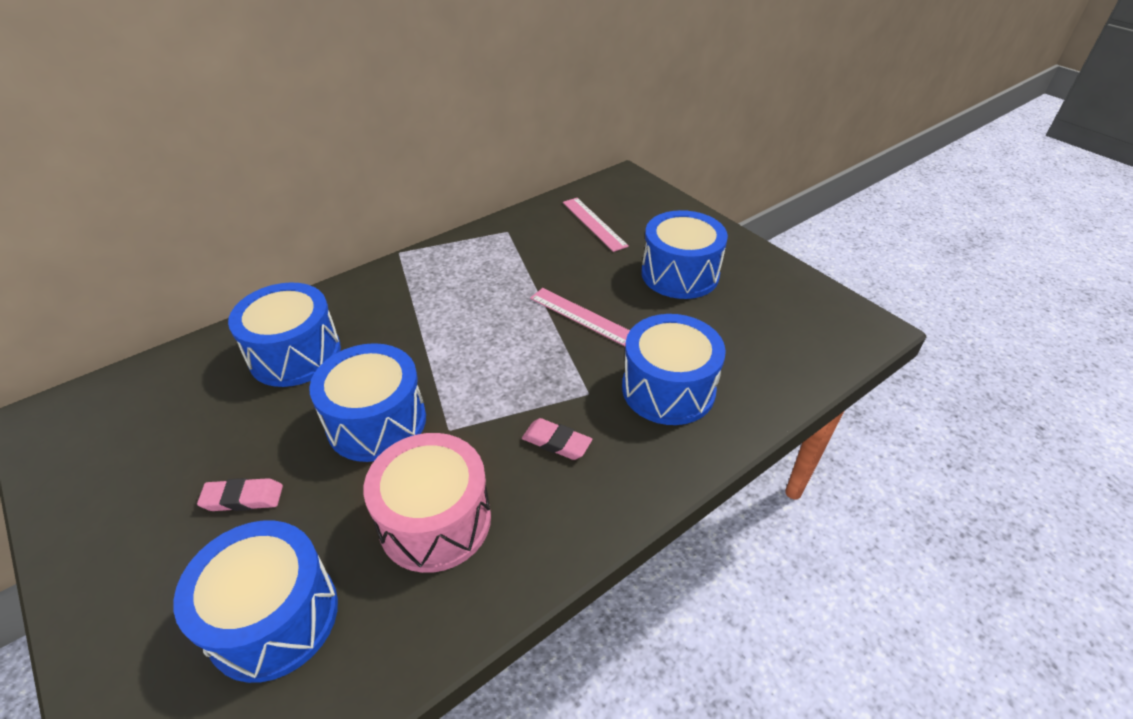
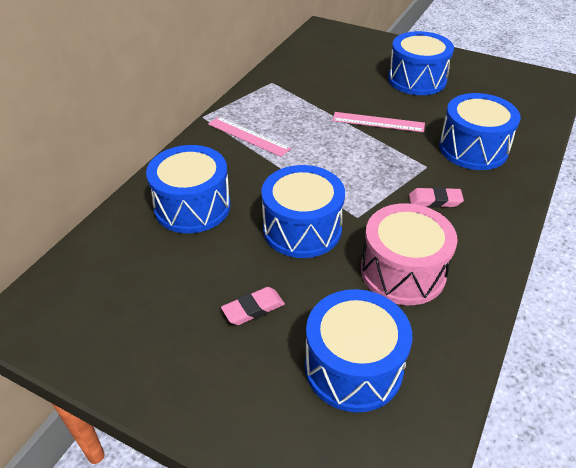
camera: 25 degrees left, 0 degrees up
(594, 223) = (330, 62): pink ruler -> pink ruler (248, 136)

